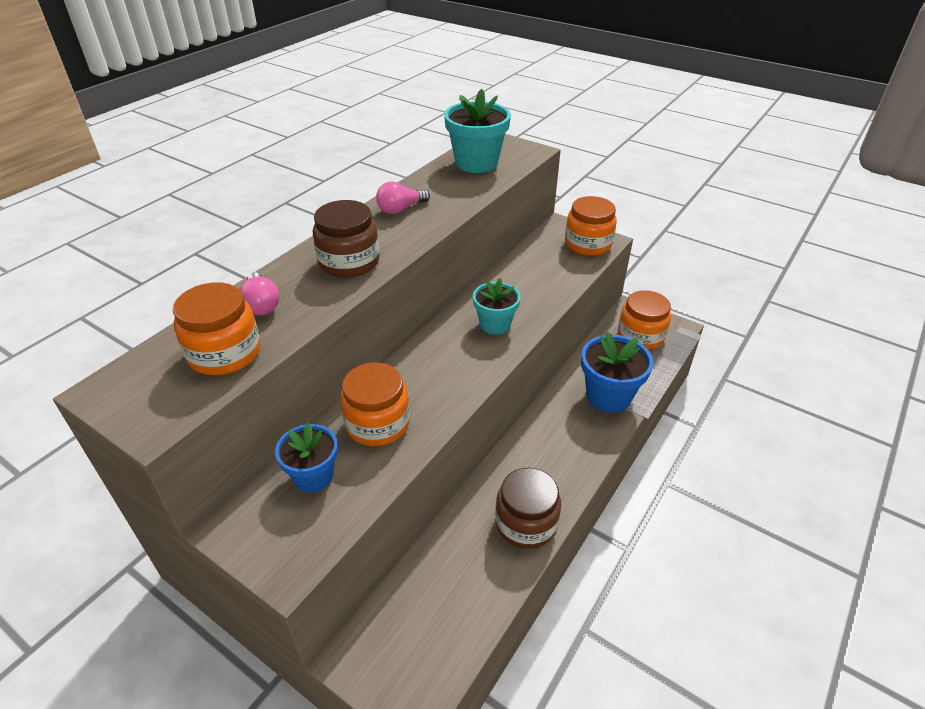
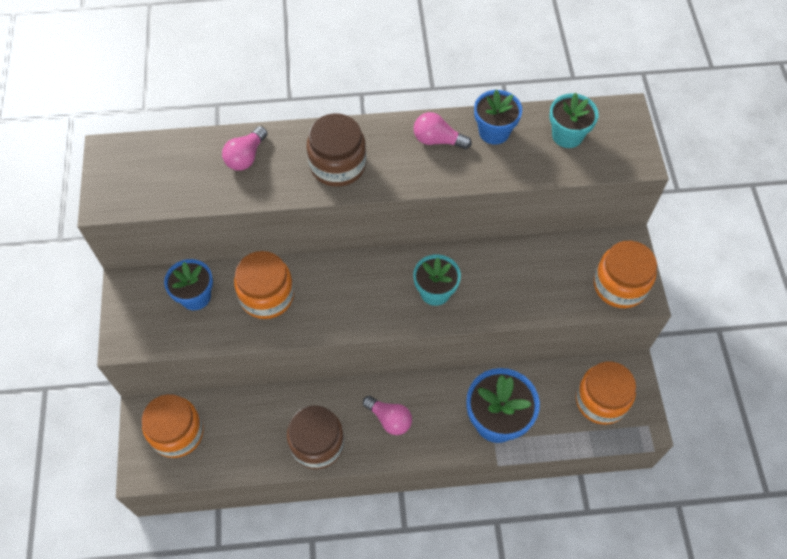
camera: 50 degrees right, 20 degrees up
(225, 353) = (186, 180): orange jar -> orange jar (177, 433)
(430, 185) = (494, 132): none -> blue flower pot
(476, 163) = (567, 135): turquoise flower pot -> turquoise flower pot, size x0.65
(549, 458) = (389, 419): none -> pink light bulb

